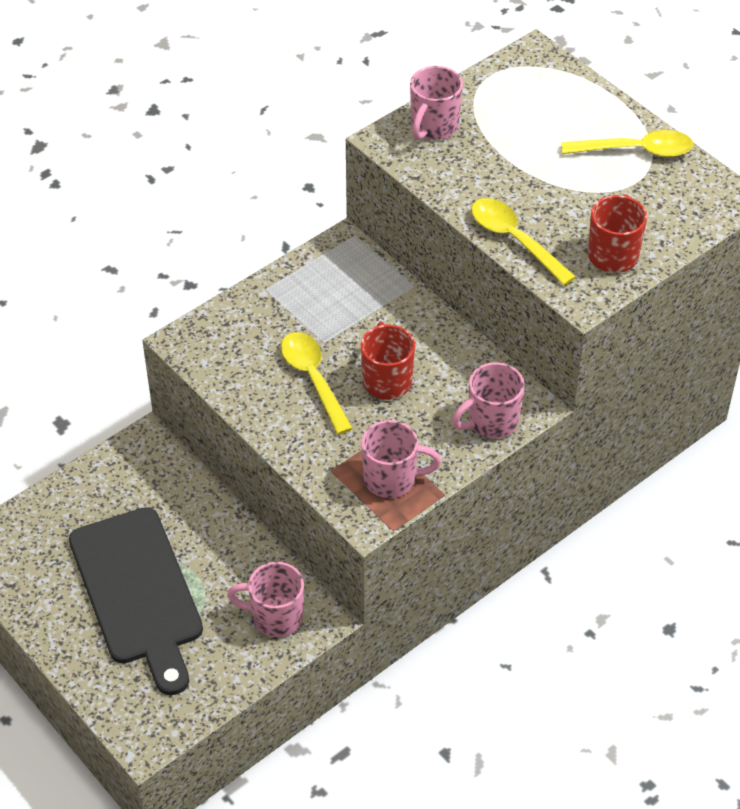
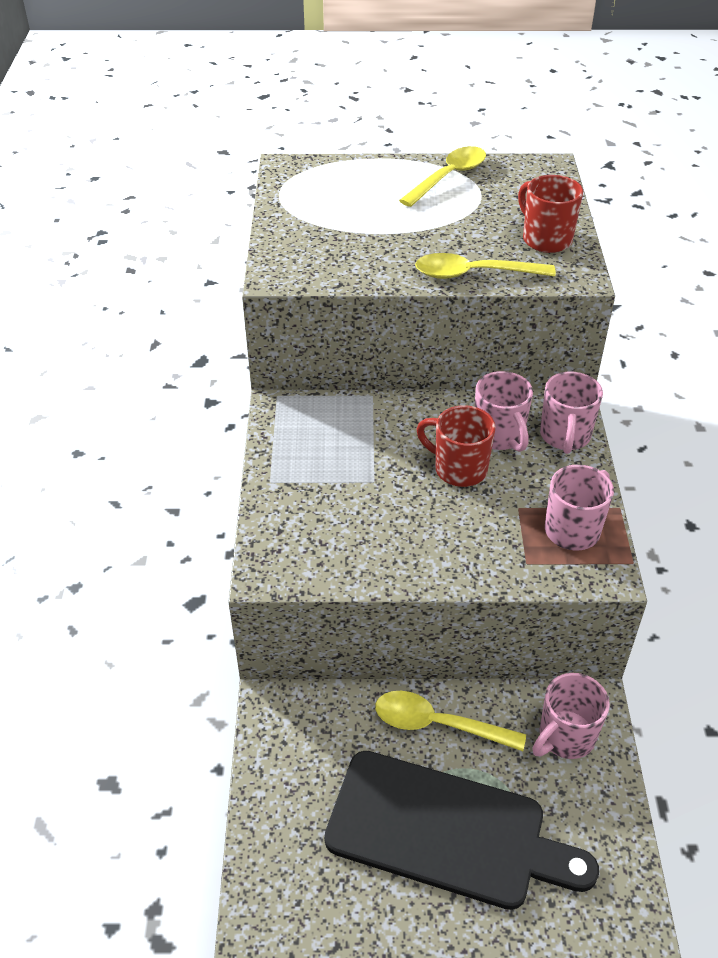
camera: 50 degrees left, 5 degrees down
(313, 379) = (409, 512): yellow spoon -> yellow spoon (437, 724)
(433, 127) = (296, 247): pink mug -> pink mug (499, 436)

